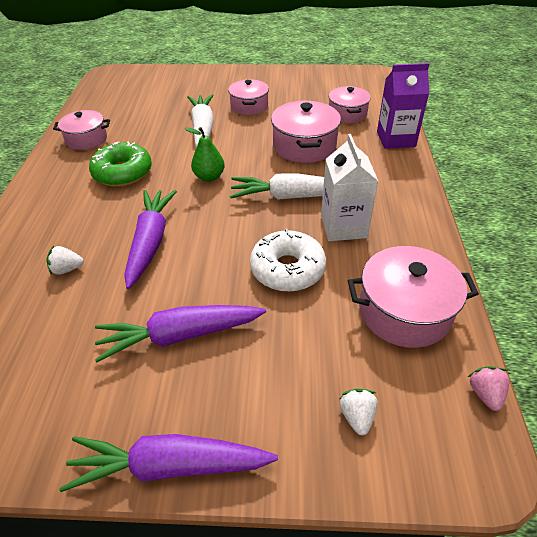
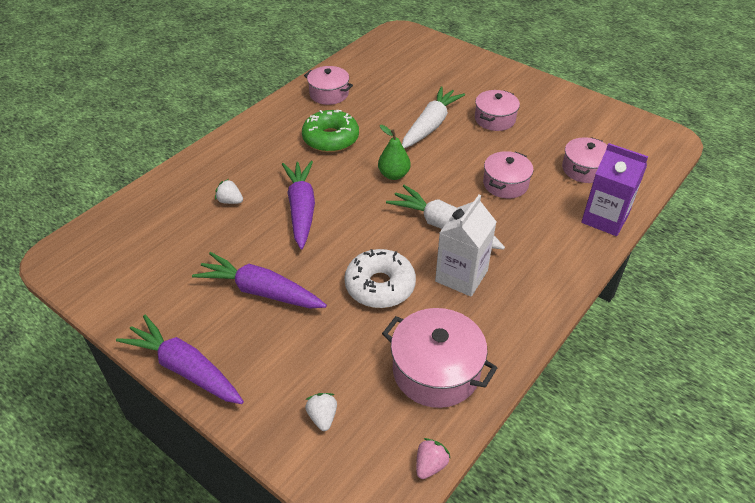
camera: 35 degrees right, 0 degrees up
(150, 242) = (301, 209): purple carrot -> purple carrot turned 45 degrees counterclockwise
(304, 146) = (505, 184): pink pot -> pink pot, size x0.67
(357, 416) = (322, 417): white strawberry -> white strawberry turned 45 degrees counterclockwise

